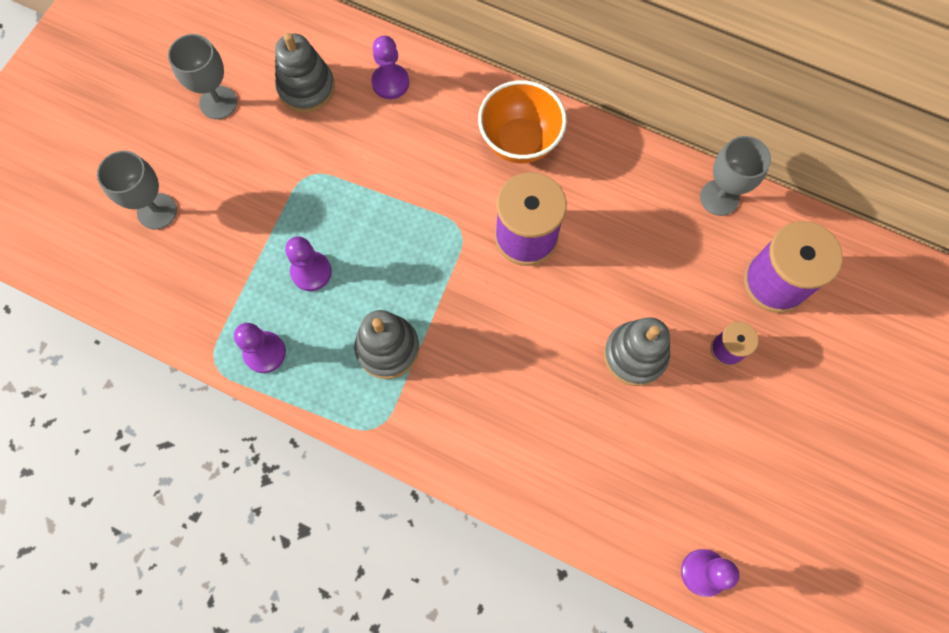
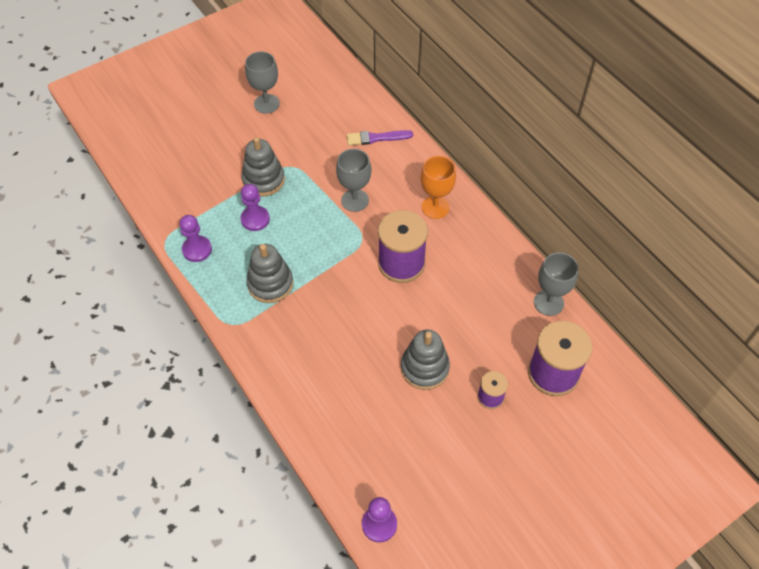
camera: 30 degrees right, 15 degrees down
(157, 211) = (191, 145): grey goblet -> grey goblet (355, 200)
(306, 88) = (323, 119): grey stacking toy -> grey stacking toy (263, 180)
(390, 82) = (376, 138): purple pawn -> purple brush
(519, 141) = (435, 207): orange bowl -> orange goblet

